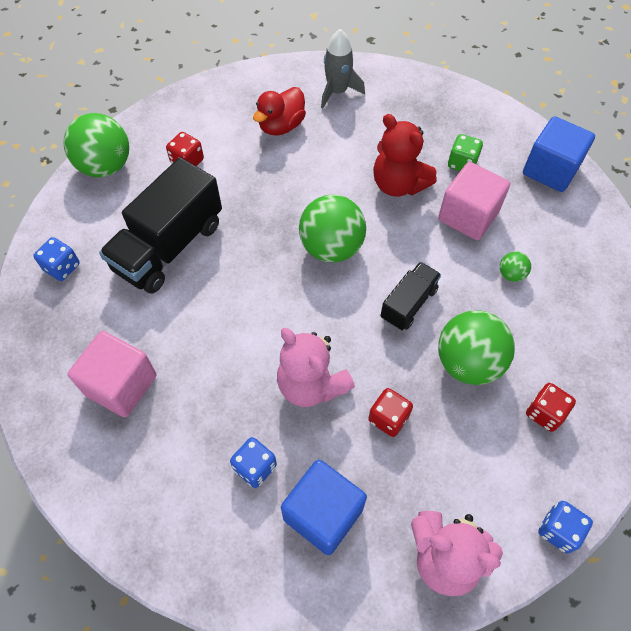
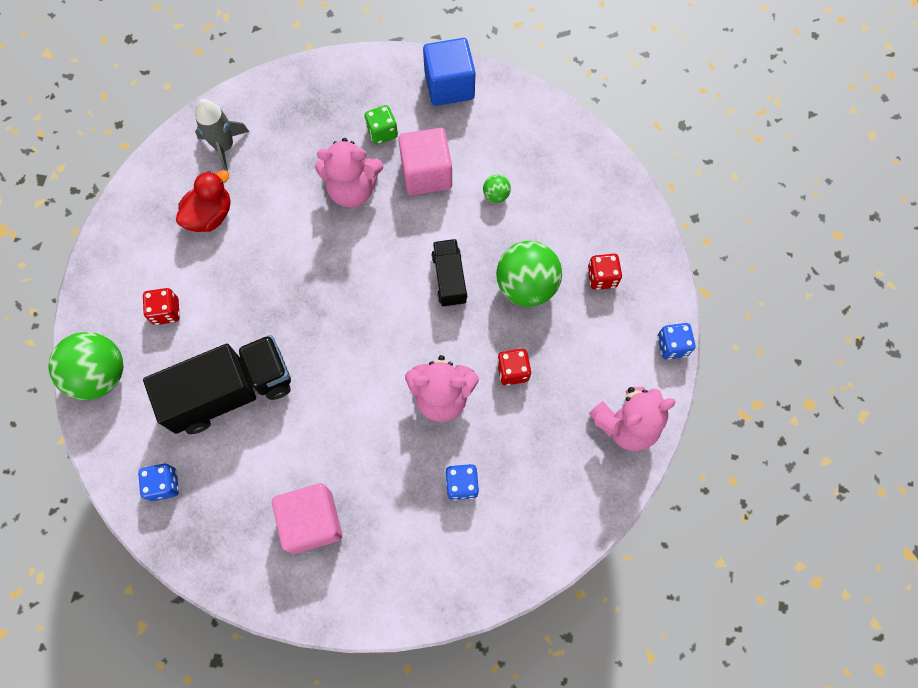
camera: 45 degrees left, 10 degrees up
(169, 246) = (231, 392): black truck -> black truck turned 105 degrees counterclockwise
(281, 126) = (210, 215): red duck -> red duck turned 135 degrees counterclockwise
(323, 514) = (532, 470): blue cube -> none
(331, 247) = (354, 284): green ball -> none
(398, 184) = (352, 190): red teddy bear -> pink teddy bear

